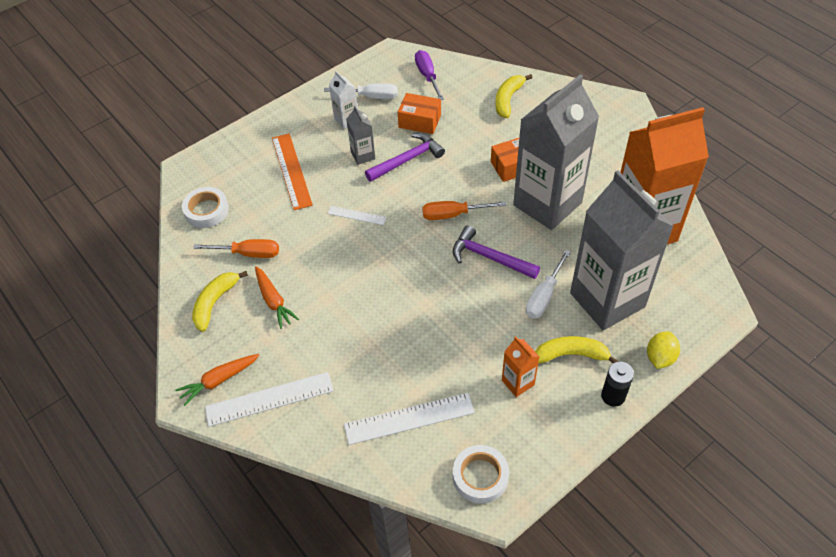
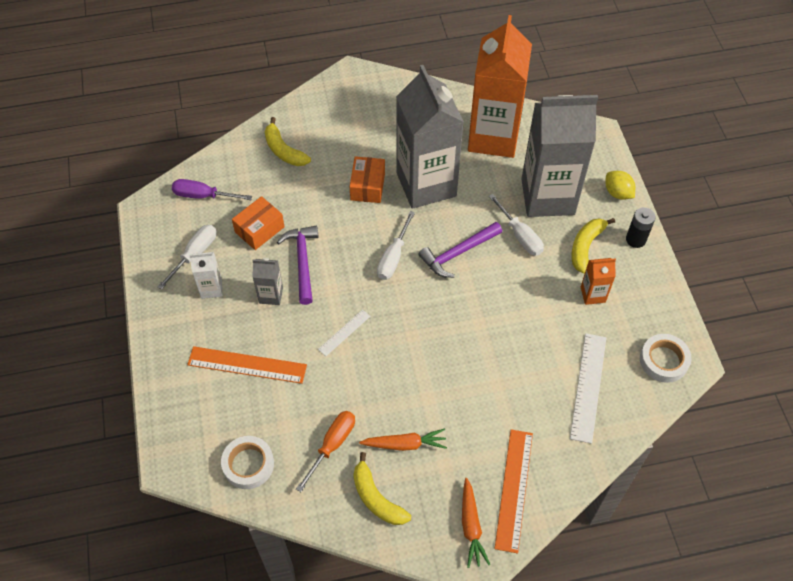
camera: 65 degrees left, 5 degrees up
(269, 399) = (513, 489): white ruler -> orange ruler
(453, 214) = (393, 257): orange screwdriver -> white screwdriver

